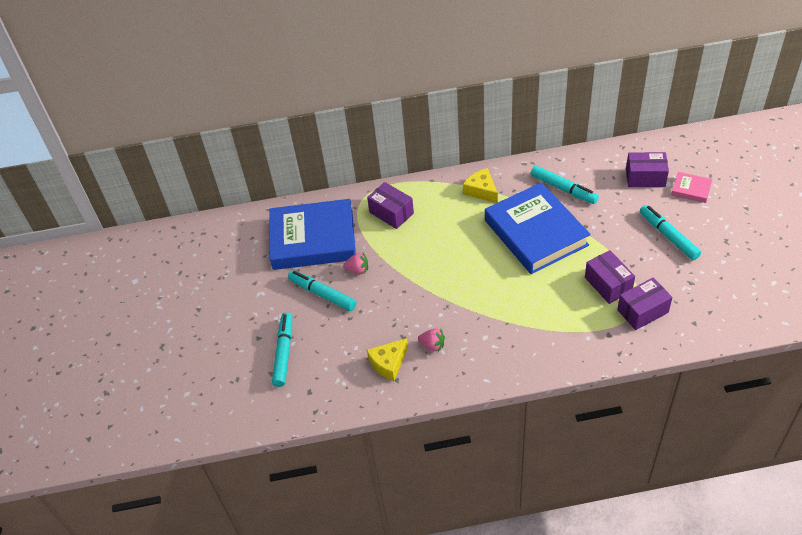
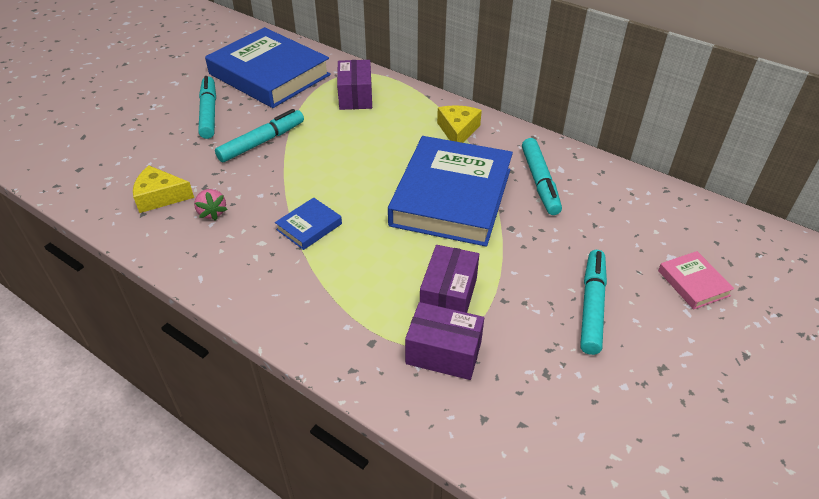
camera: 40 degrees right, 5 degrees down
(284, 352) = (115, 130): turquoise marker -> turquoise marker (262, 142)
(358, 270) = (261, 116): pink strawberry -> none
(494, 308) = (309, 227): none -> blue book
(645, 178) = (650, 233): purple box -> none

